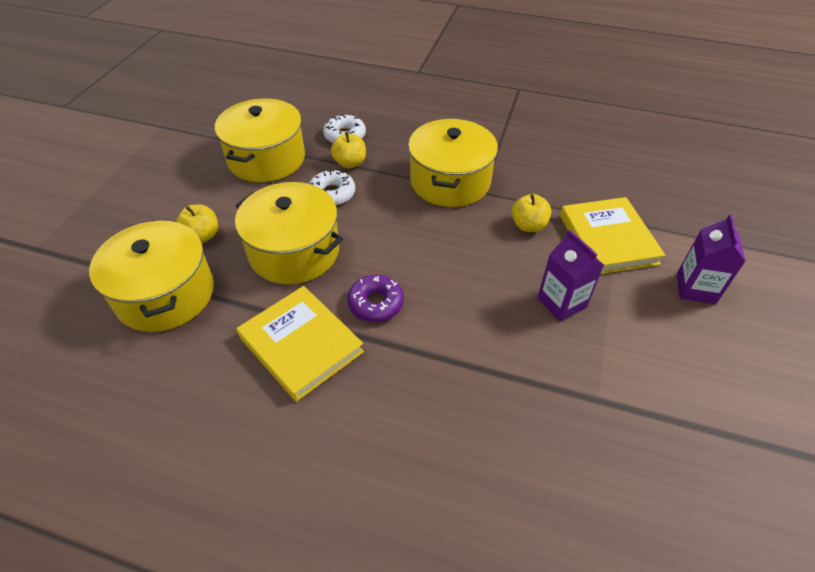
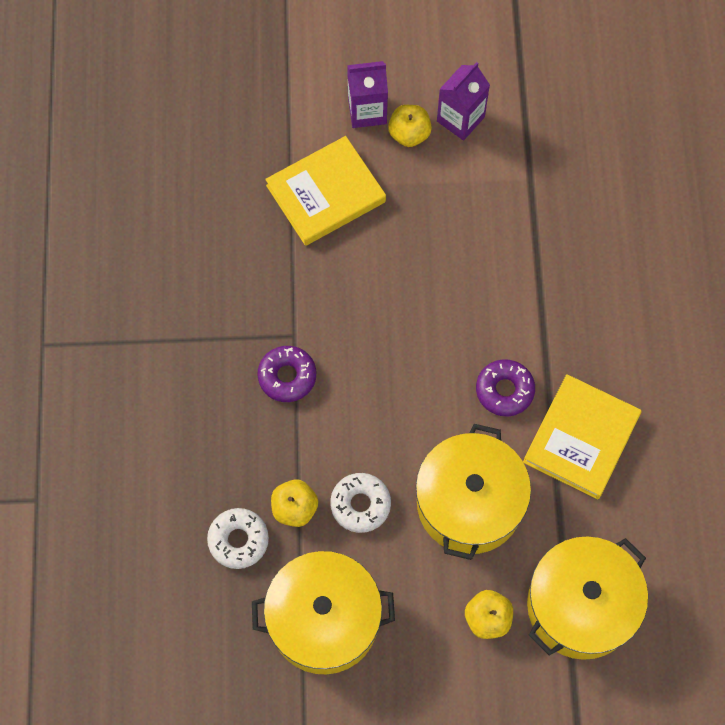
camera: 110 degrees left, 20 degrees up
(450, 181) = (287, 376): yellow pot -> purple donut
(528, 225) = (334, 274): yellow apple -> yellow apple (409, 134)
(561, 303) = (433, 223): purple carton -> purple carton (460, 119)

